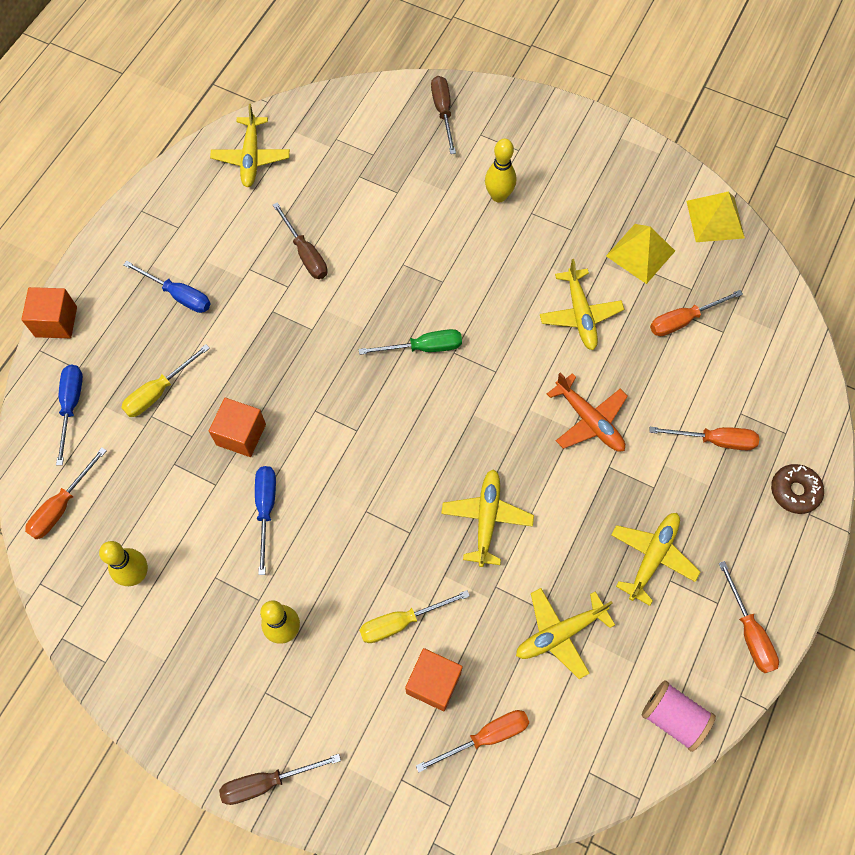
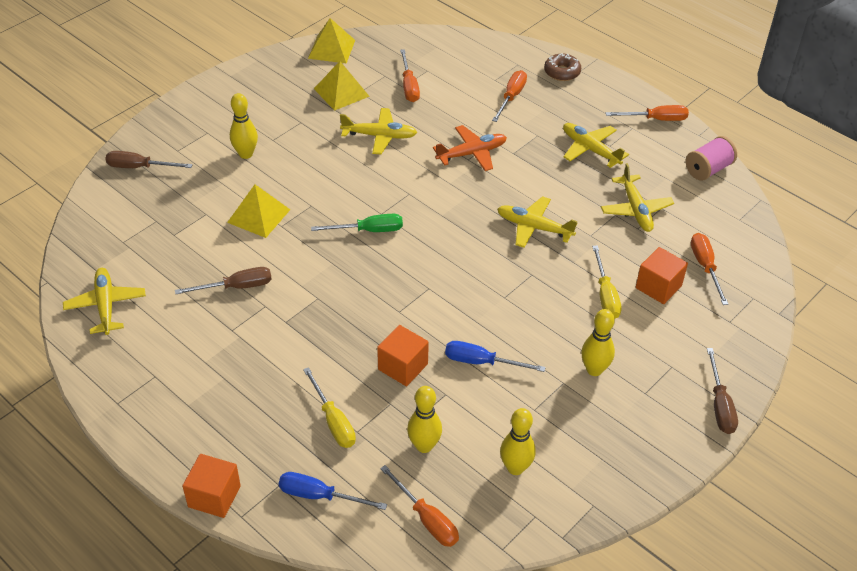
camera: 75 degrees left, 20 degrees down
(146, 481) = (424, 446): none -> yellow bowling pin
(178, 295) = (233, 388): blue screwdriver -> none
(251, 157) = (106, 306): yellow plane -> yellow plane turned 120 degrees counterclockwise
(410, 239) = (259, 216): none -> yellow pyramid
(423, 348) = (368, 230): green screwdriver -> green screwdriver turned 75 degrees clockwise

